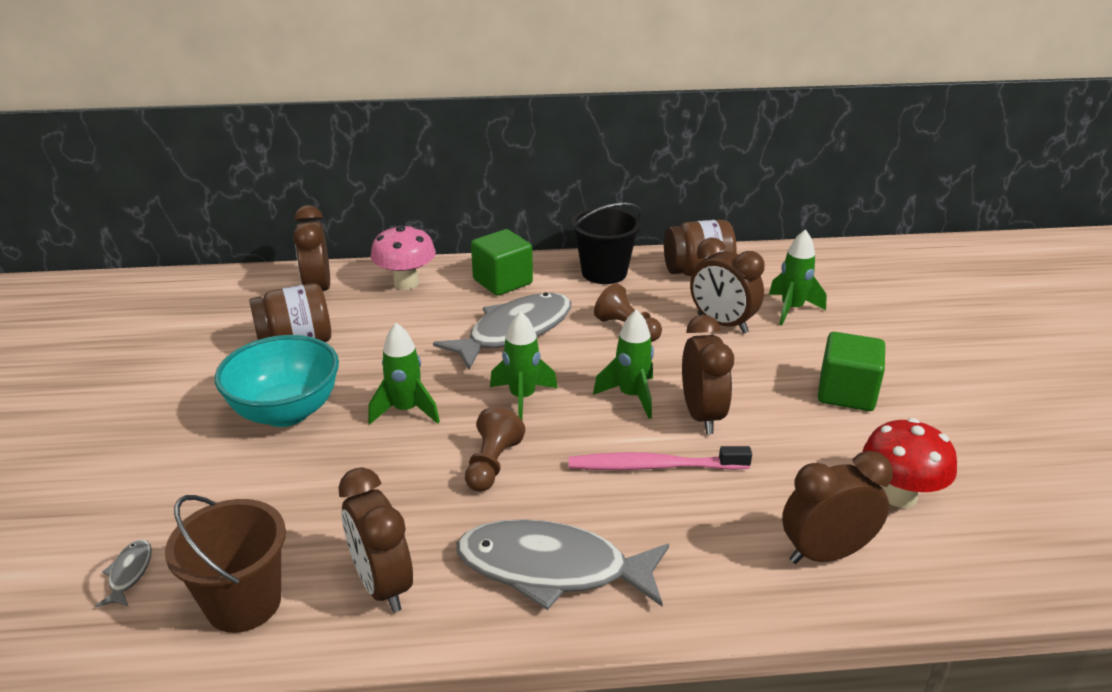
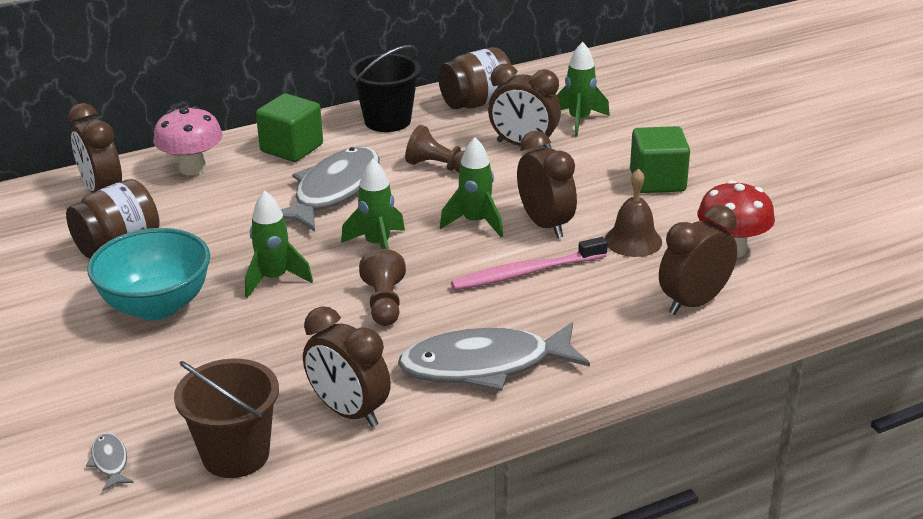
camera: 20 degrees left, 0 degrees up
(788, 457) = (633, 240): none -> brown bell

